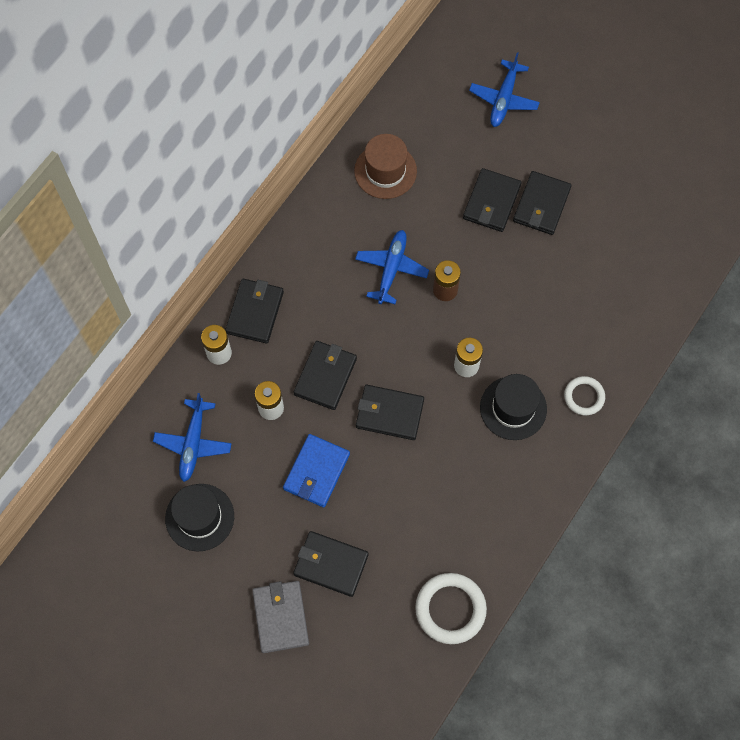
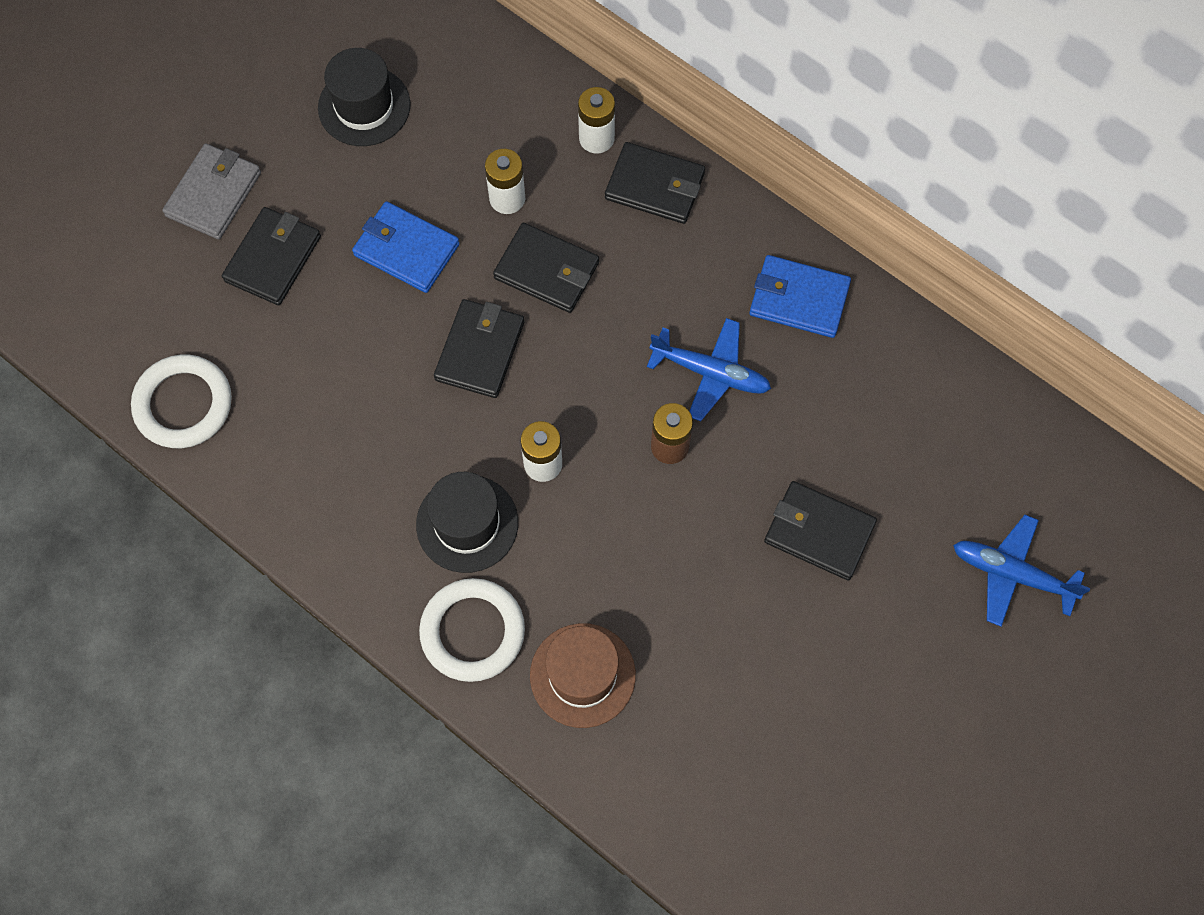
camera: 95 degrees right, 0 degrees up
(193, 443) = (468, 103): blue plane -> none
(280, 617) = (213, 194): grey wallet -> grey wallet turned 60 degrees counterclockwise
(333, 219) = (798, 299): none -> blue wallet
(385, 171) = (880, 379): brown hat -> brown hat (582, 675)
(541, 205) = (810, 610): black wallet -> none
(584, 397) = (472, 631): white ring -> white ring, size x1.63

